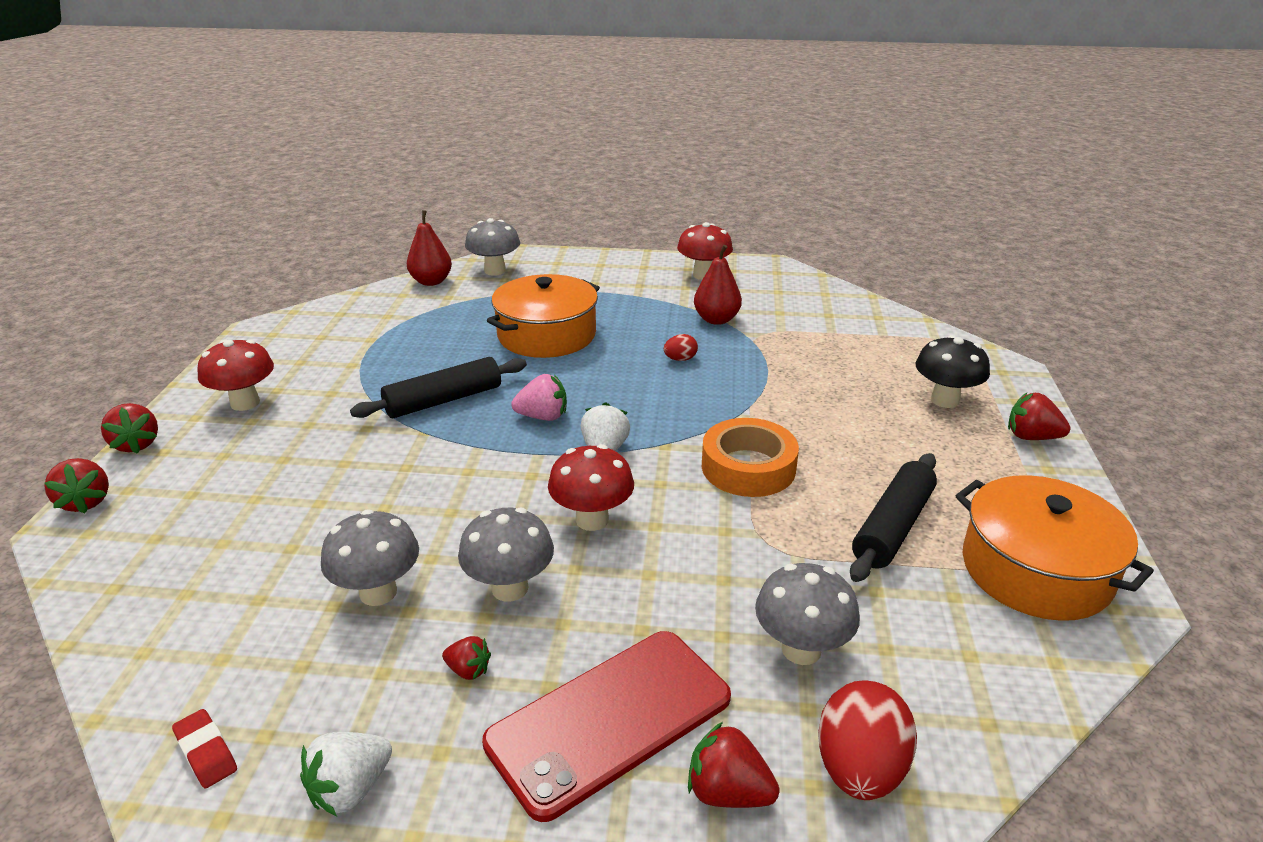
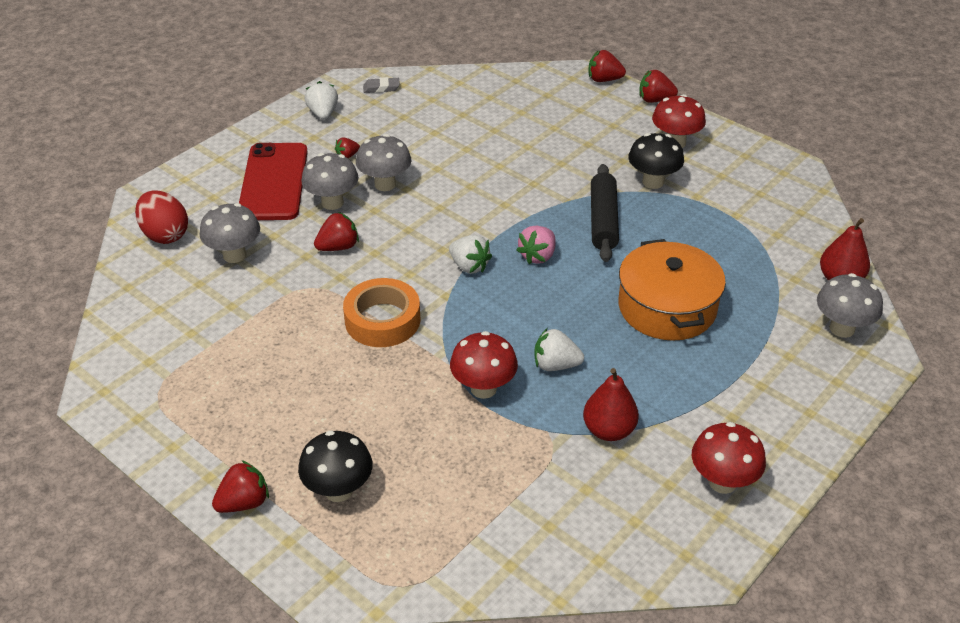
camera: 125 degrees right, 10 degrees up
(206, 752) = (381, 88): red eraser -> grey eraser
(343, 394) = (653, 182): none -> black mushroom
(378, 592) = (428, 146): grey mushroom -> grey mushroom (332, 203)
(592, 519) = (406, 232): red mushroom -> red mushroom (483, 388)
(680, 359) = (555, 365): red egg -> white strawberry
(728, 792) = (204, 196): red strawberry -> red strawberry (338, 247)
(893, 527) = (260, 347): black rolling pin -> none
(1036, 570) = (160, 382): orange pot -> none

